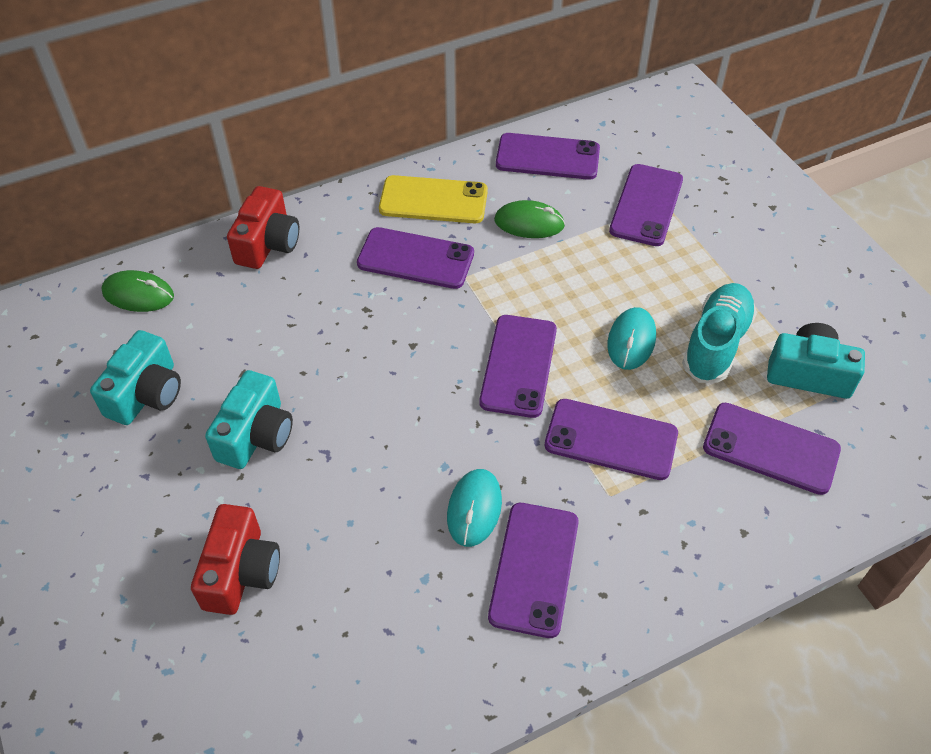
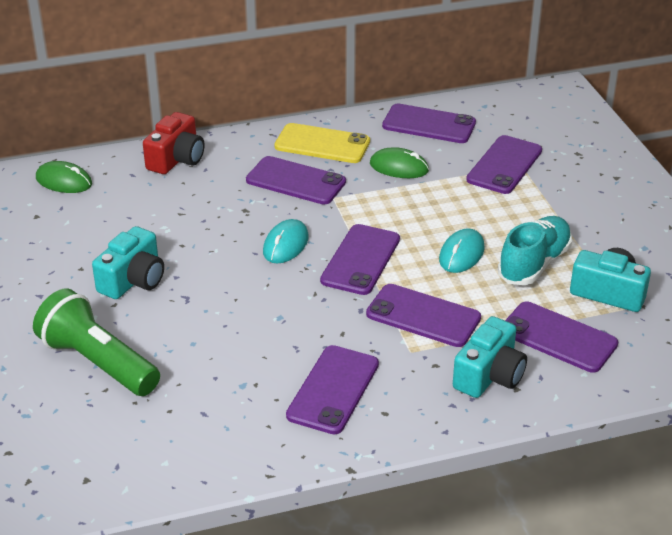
camera: 10 degrees right, 15 degrees down
(146, 394) = (53, 244): turquoise camera -> turquoise camera (489, 375)
(241, 572) = (98, 363): red camera -> green flashlight
(474, 509) = (295, 346): turquoise mouse -> turquoise mouse (285, 245)

